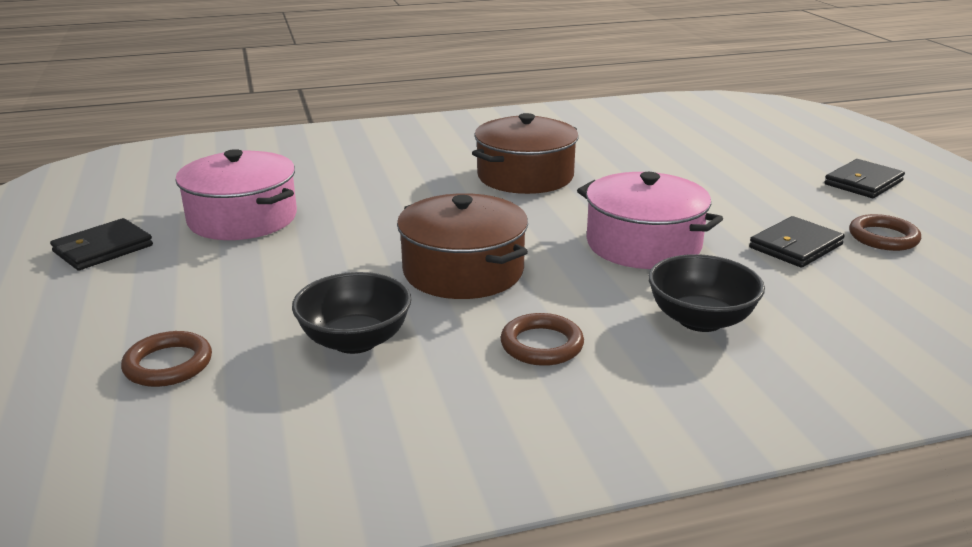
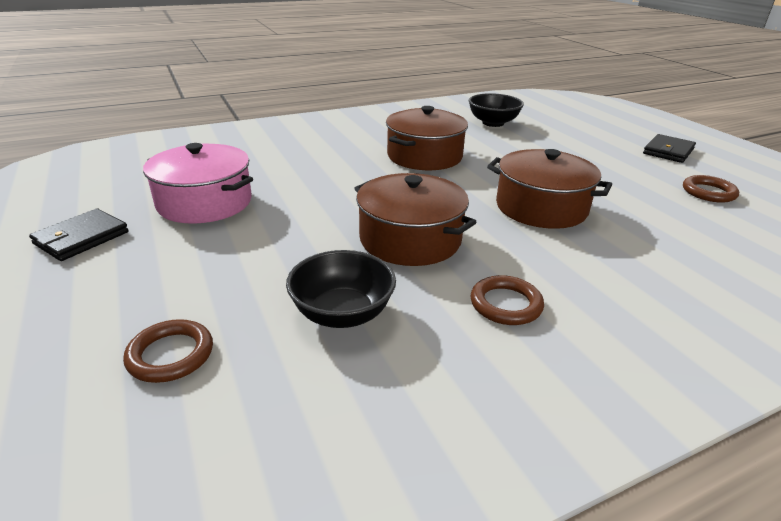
camera: 10 degrees left, 5 degrees up
(643, 244) = (541, 207): pink pot -> brown pot
(700, 320) = (619, 271): black bowl -> black bowl (493, 123)
(795, 246) = (652, 203): black wallet -> none

